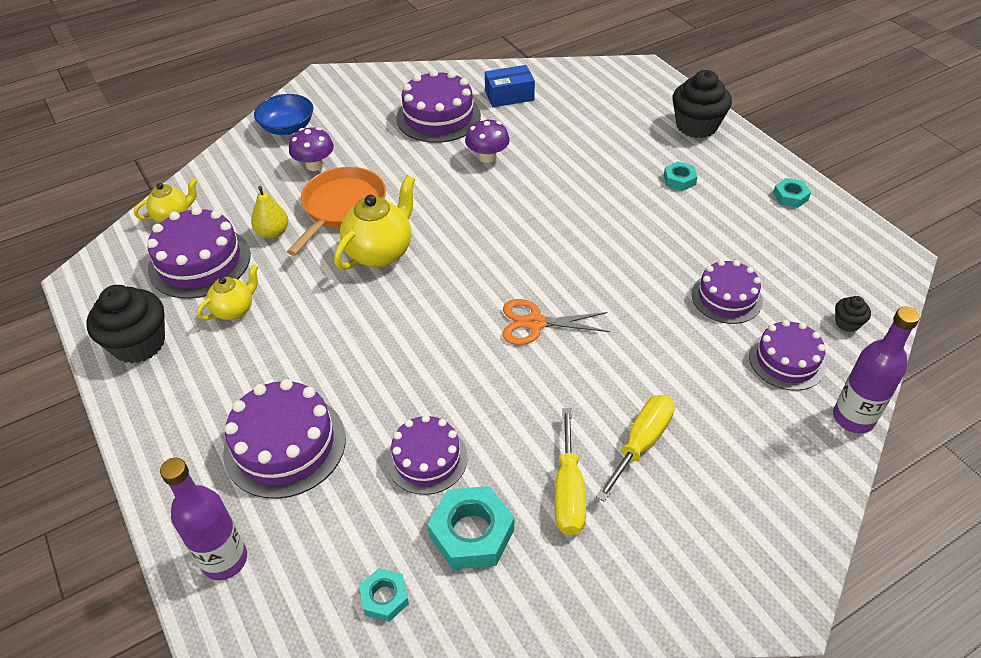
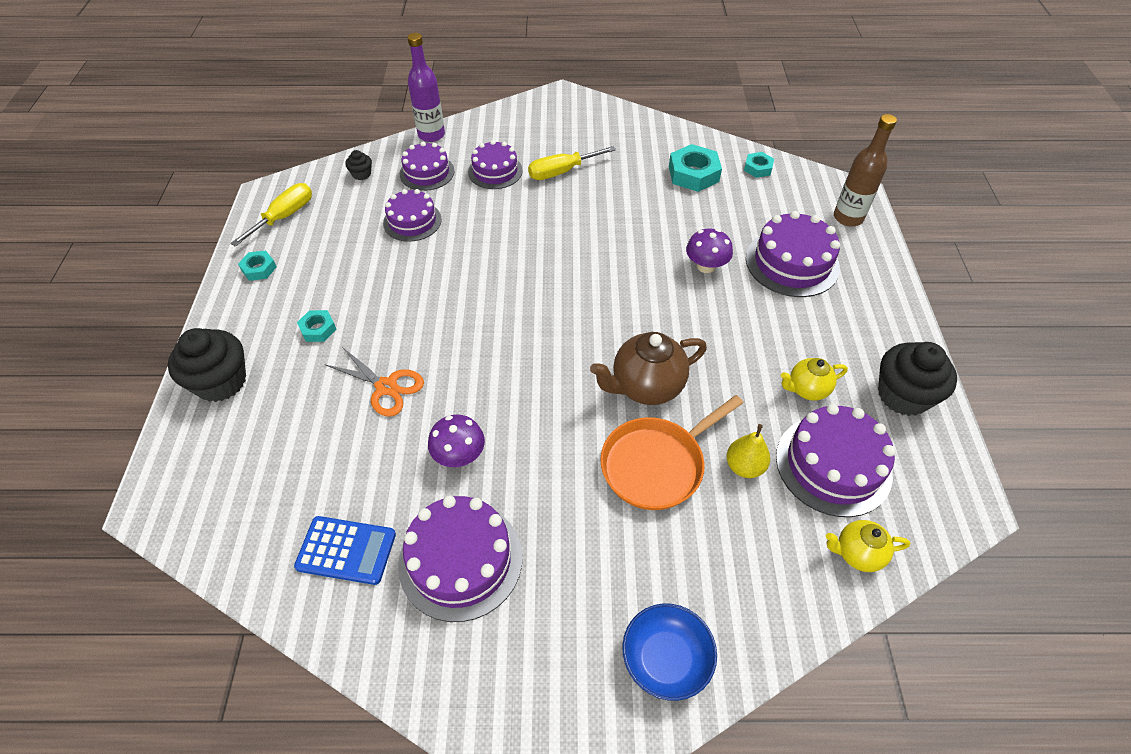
camera: 150 degrees left, 5 degrees up
(225, 560) = (848, 218): purple bottle -> brown bottle
(315, 165) = (659, 553): purple mushroom -> purple mushroom (706, 266)
(380, 252) = (646, 387): yellow teapot -> brown teapot
(427, 458) = (698, 217): purple cake -> purple cake (495, 171)
(509, 96) = (346, 550): blue box -> blue calculator
(535, 323) = (562, 265): orange scissors -> orange scissors (386, 387)
(568, 491) = (624, 169): yellow screwdriver -> yellow screwdriver (284, 217)

